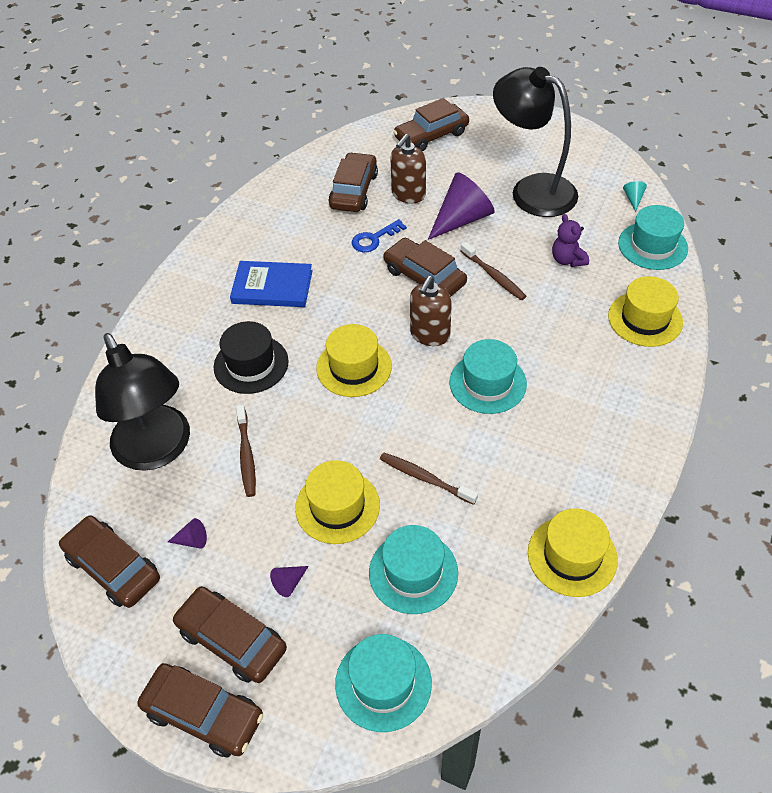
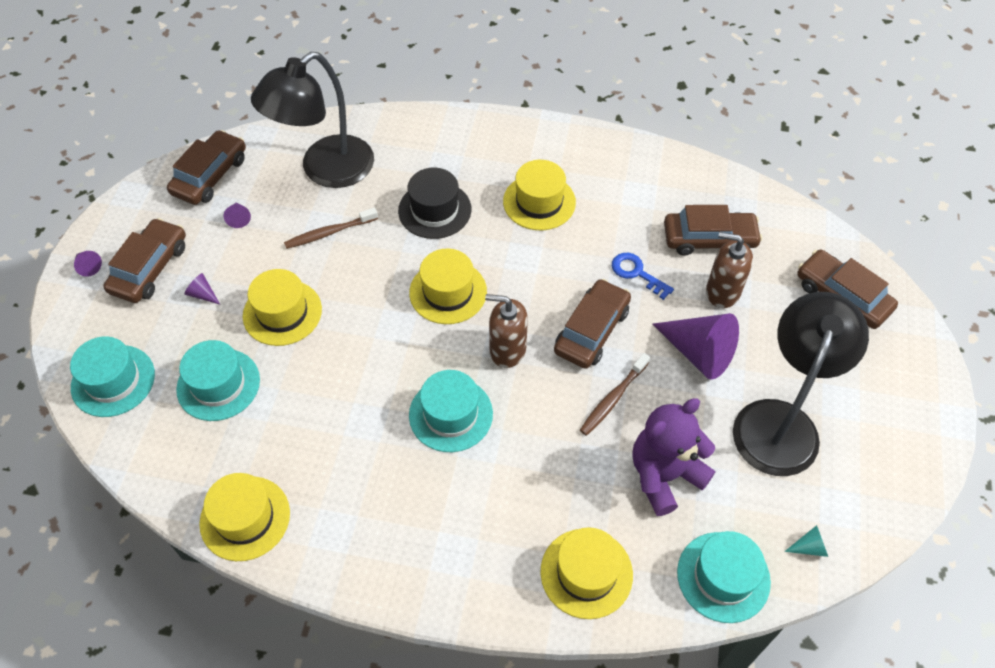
camera: 75 degrees right, 5 degrees up
(203, 714) = (88, 266): brown car -> purple cone
(272, 287) = (539, 202): blue book -> yellow hat
(425, 478) = (321, 377): brown toothbrush -> none
(567, 260) = (664, 475): purple teddy bear -> purple teddy bear, size x1.74

